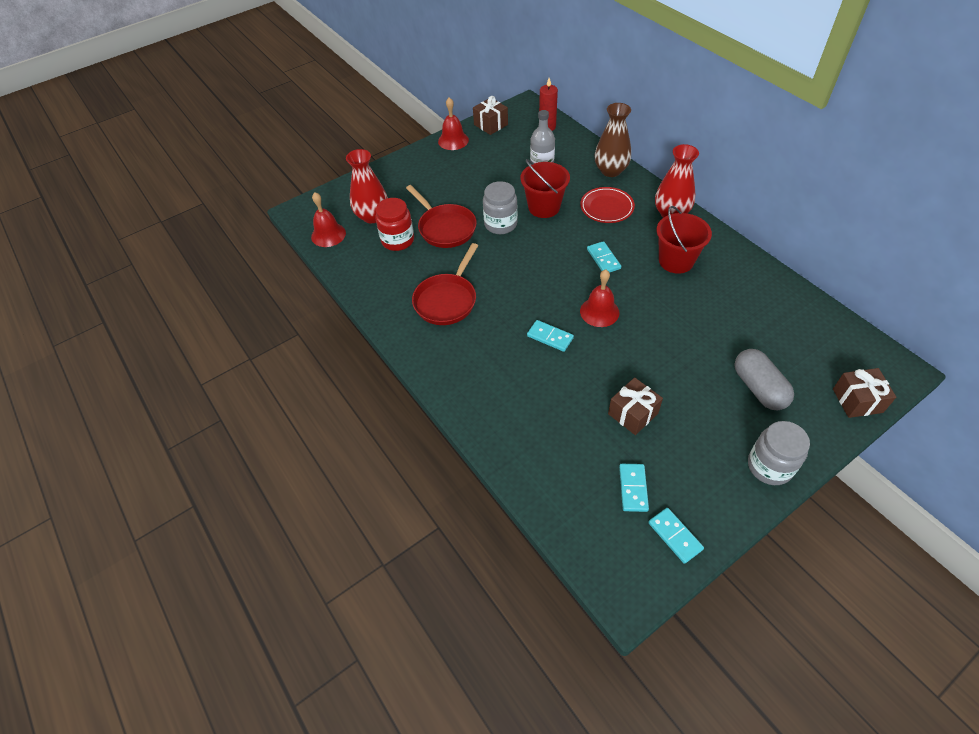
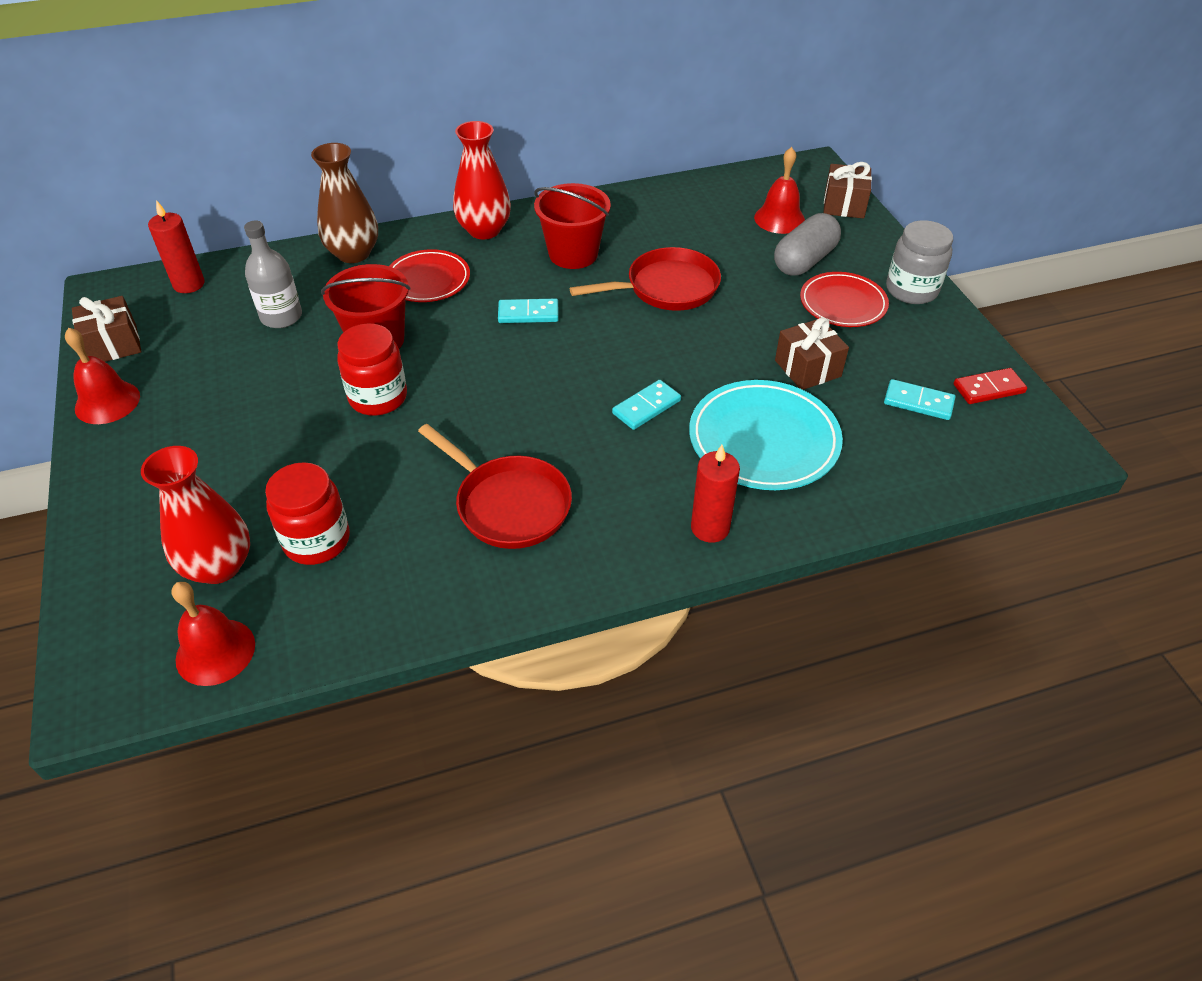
camera: 75 degrees left, 5 degrees down
(445, 228) = (334, 467): red pan -> red pan (666, 288)
(464, 392) = (710, 528): none -> red candle
(500, 224) = (378, 397): grey jar -> red jar
(549, 403) = (763, 440): none -> turquoise plate
(599, 312) = (624, 346): red bell -> red bell (779, 219)
(674, 536) = (988, 389): turquoise domino -> red domino
(720, 422) = (843, 303): none -> red plate
(758, 388) = (804, 261): grey capsule -> grey capsule turned 45 degrees counterclockwise

